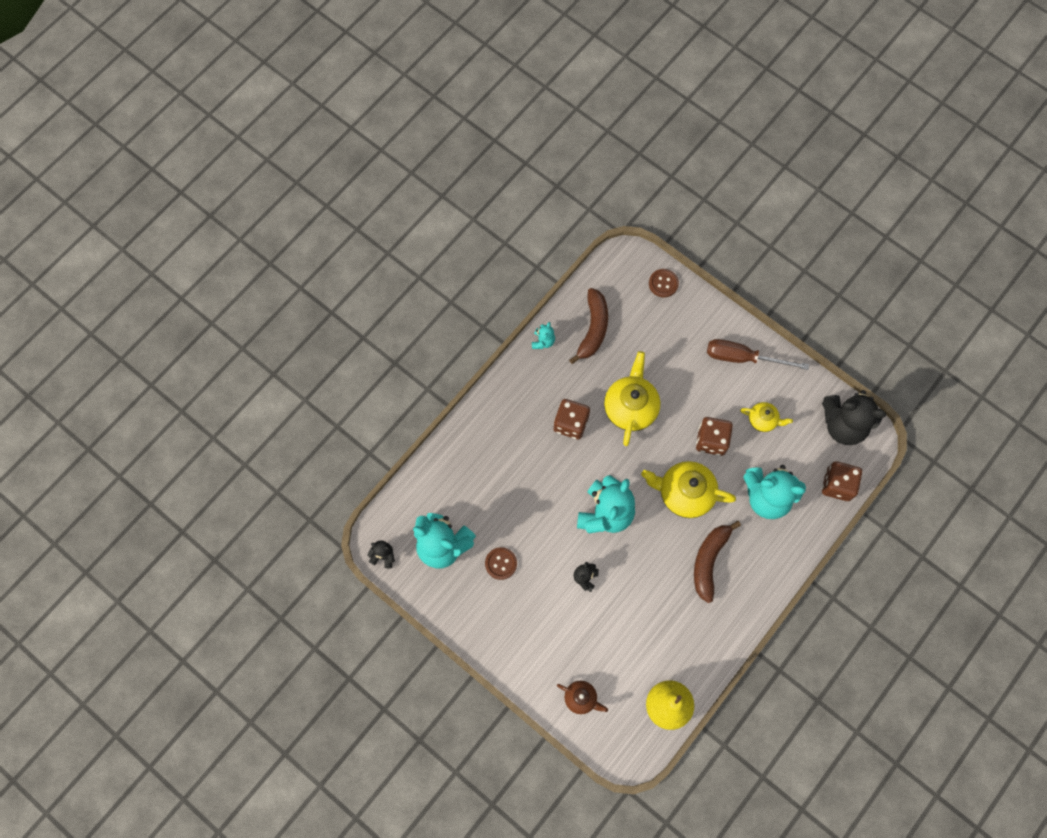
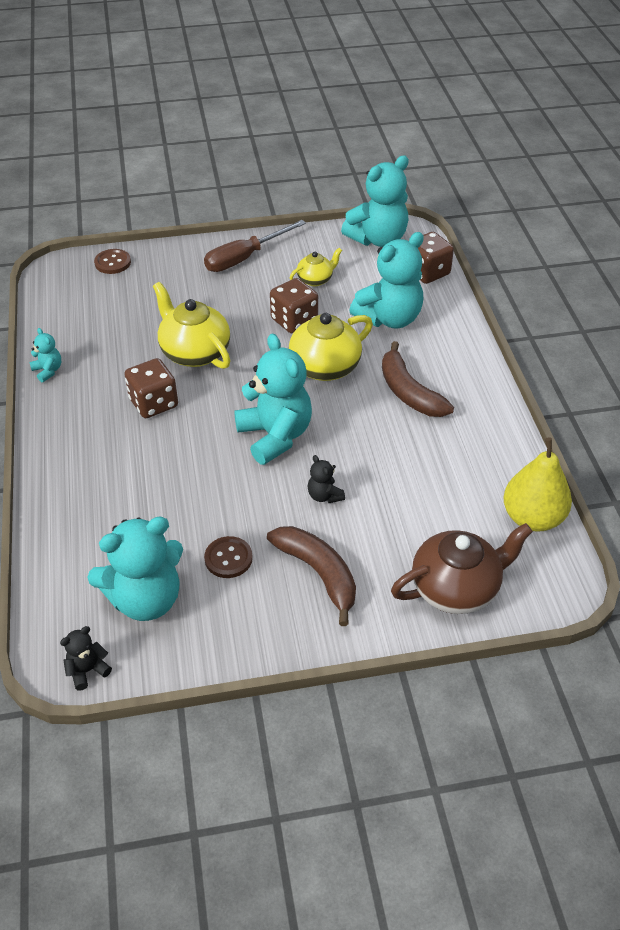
camera: 50 degrees left, 25 degrees down
(581, 698) = (456, 588): brown teapot -> brown teapot, size x1.83
(593, 329) = (87, 330): brown banana -> brown banana (319, 573)
(843, 425) = (378, 239): black teddy bear -> turquoise teddy bear

